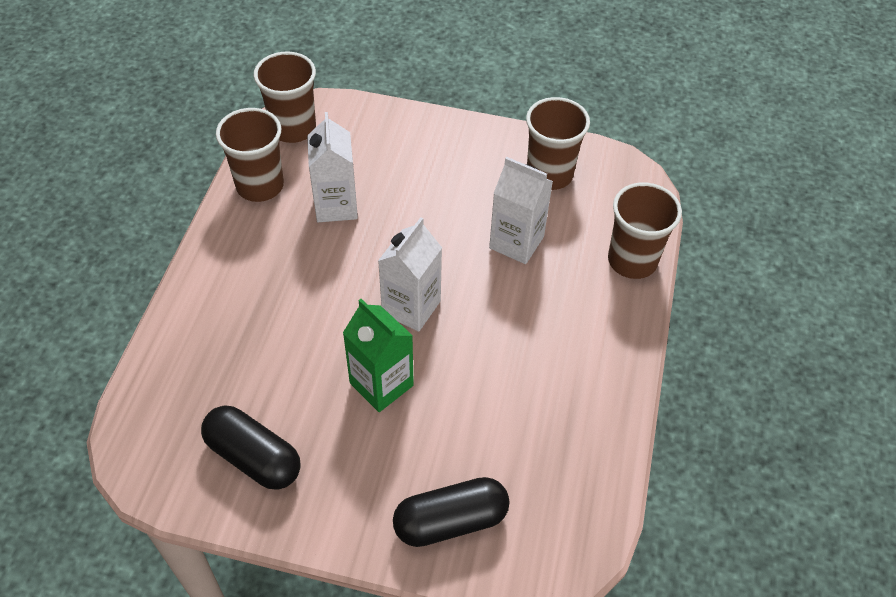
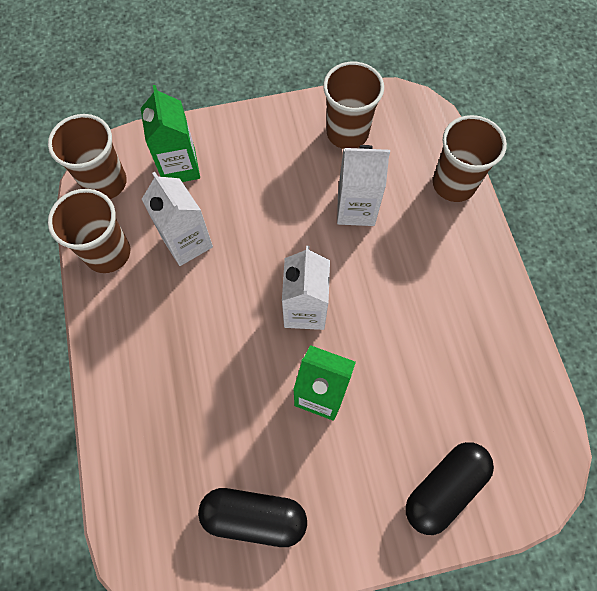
camera: 25 degrees left, 15 degrees up
(368, 141) = (179, 167): none -> green carton

